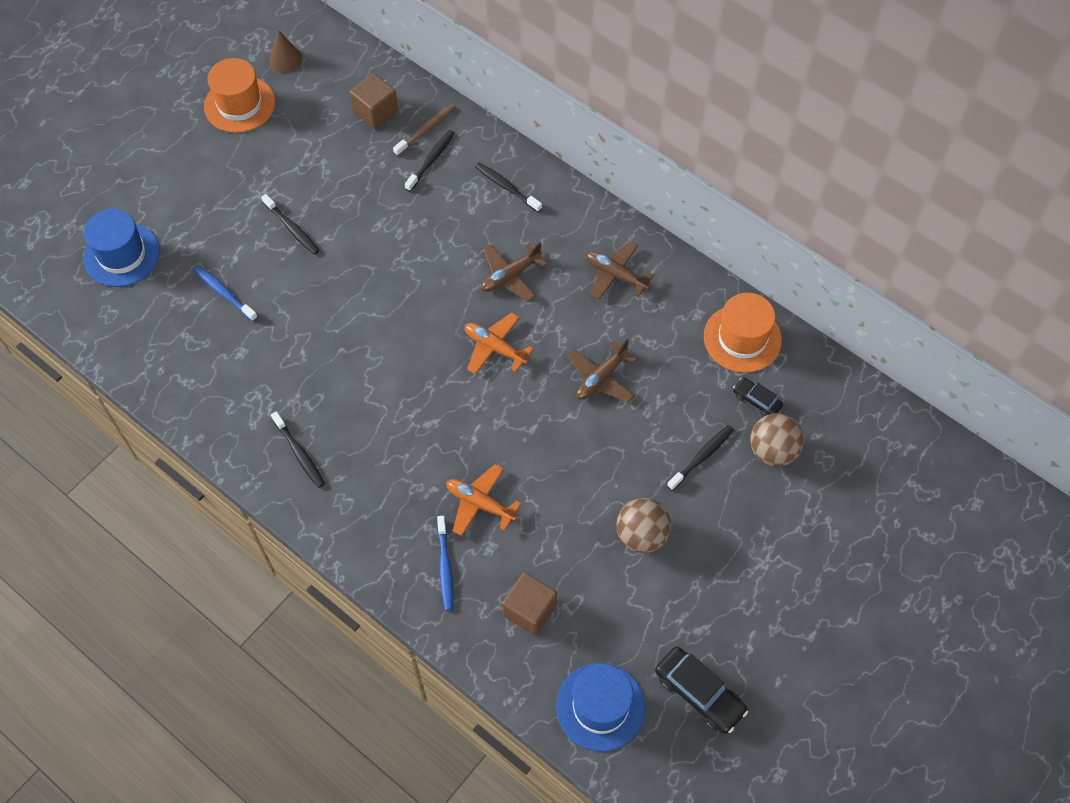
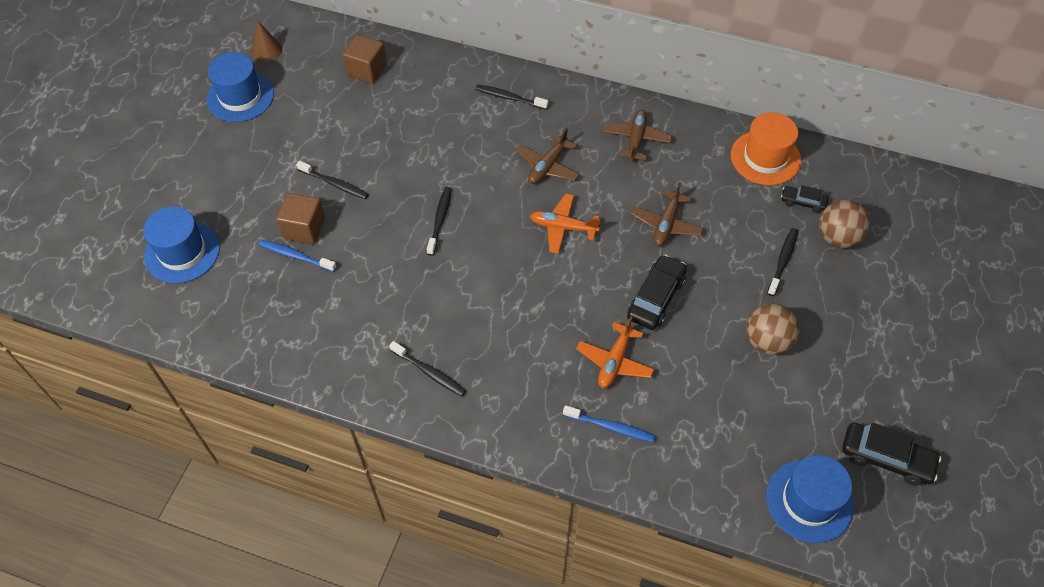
camera: 20 degrees left, 5 degrees down
(239, 104) = (240, 97): orange hat -> blue hat
(426, 130) = (418, 72): brown toothbrush -> none
(431, 160) = (434, 95): black toothbrush -> black toothbrush (440, 220)
(445, 567) = (610, 427): blue toothbrush -> blue toothbrush turned 45 degrees counterclockwise
(480, 503) = (614, 361): orange plane -> orange plane turned 75 degrees counterclockwise
(529, 610) = (704, 438): brown cube -> brown cube (304, 228)
(552, 452) = (656, 298): none -> black car
(615, 275) = (636, 139): brown plane -> brown plane turned 90 degrees clockwise

